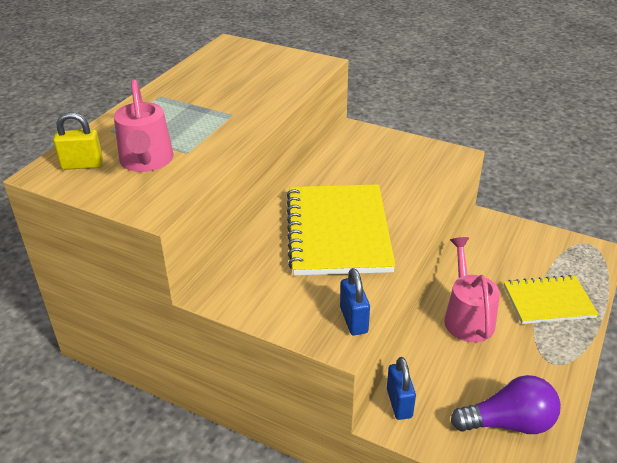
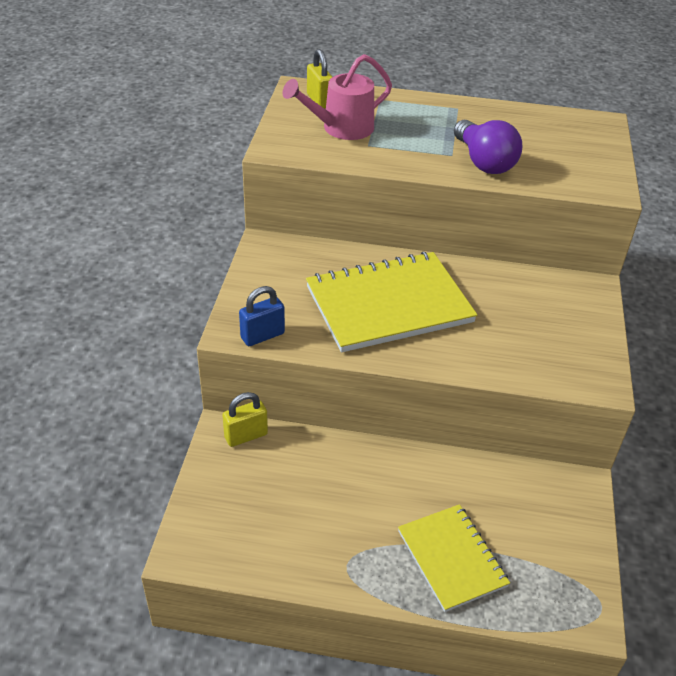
camera: 70 degrees right, 5 degrees up
(399, 403) = (246, 436): blue padlock -> yellow padlock
(467, 316) = (389, 478): pink watering can -> none
(509, 423) = (247, 527): purple light bulb -> purple light bulb (484, 162)

